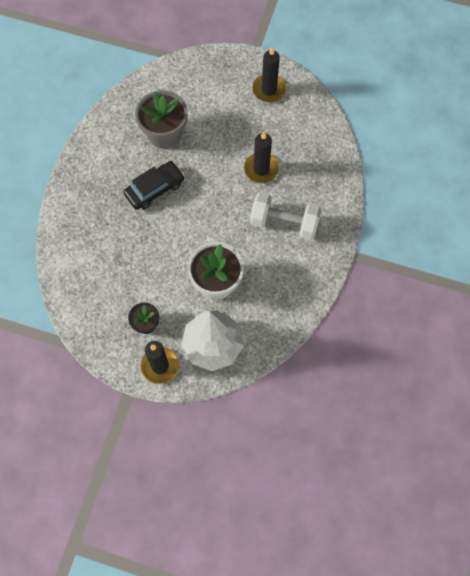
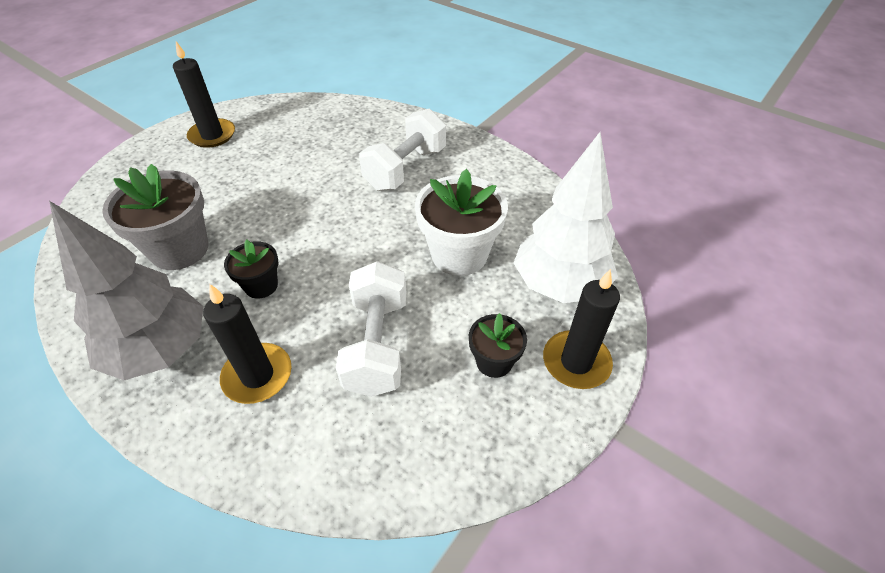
camera: 70 degrees left, 20 degrees down
(100, 166) = (161, 350): none -> grey tree
(137, 263) = (377, 344): none -> white dumbbell
(154, 189) = (261, 285): black car -> black flower pot
(261, 169) = (316, 169): black candle -> black candle (257, 375)

